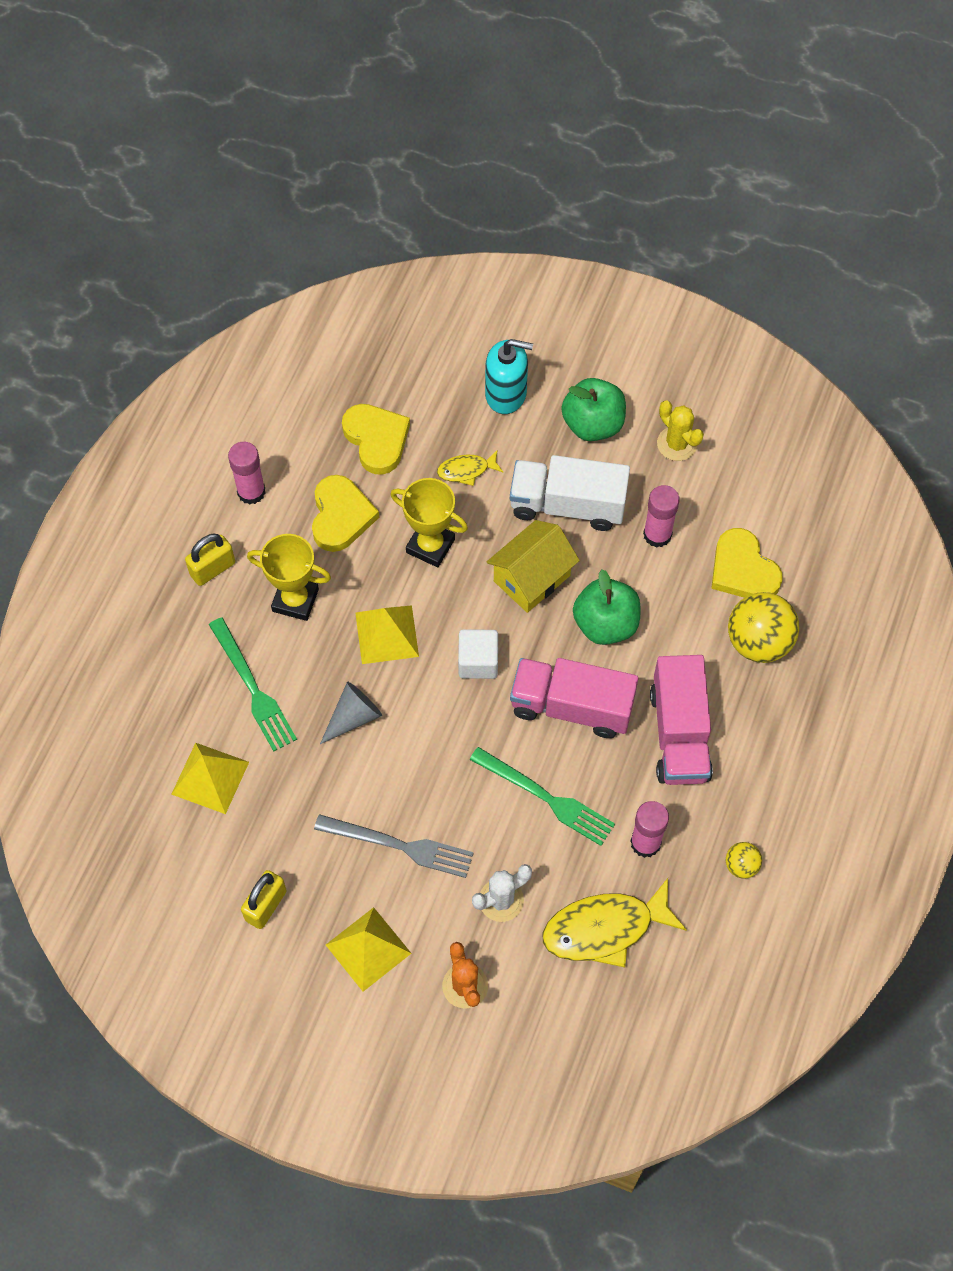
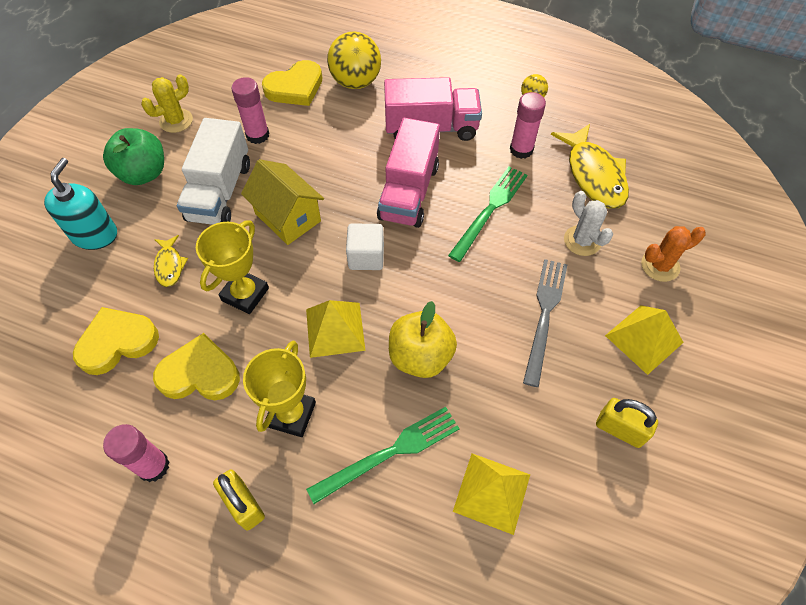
camera: 90 degrees left, 5 degrees down
(353, 717) = (420, 356): grey cone -> yellow apple
(605, 624) = (335, 169): green apple -> none

